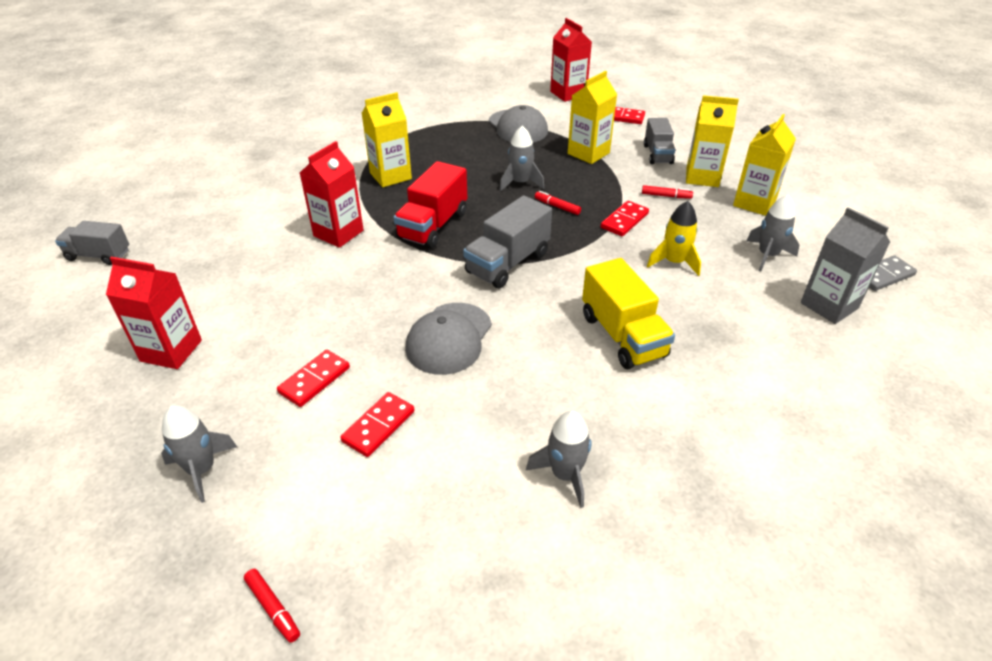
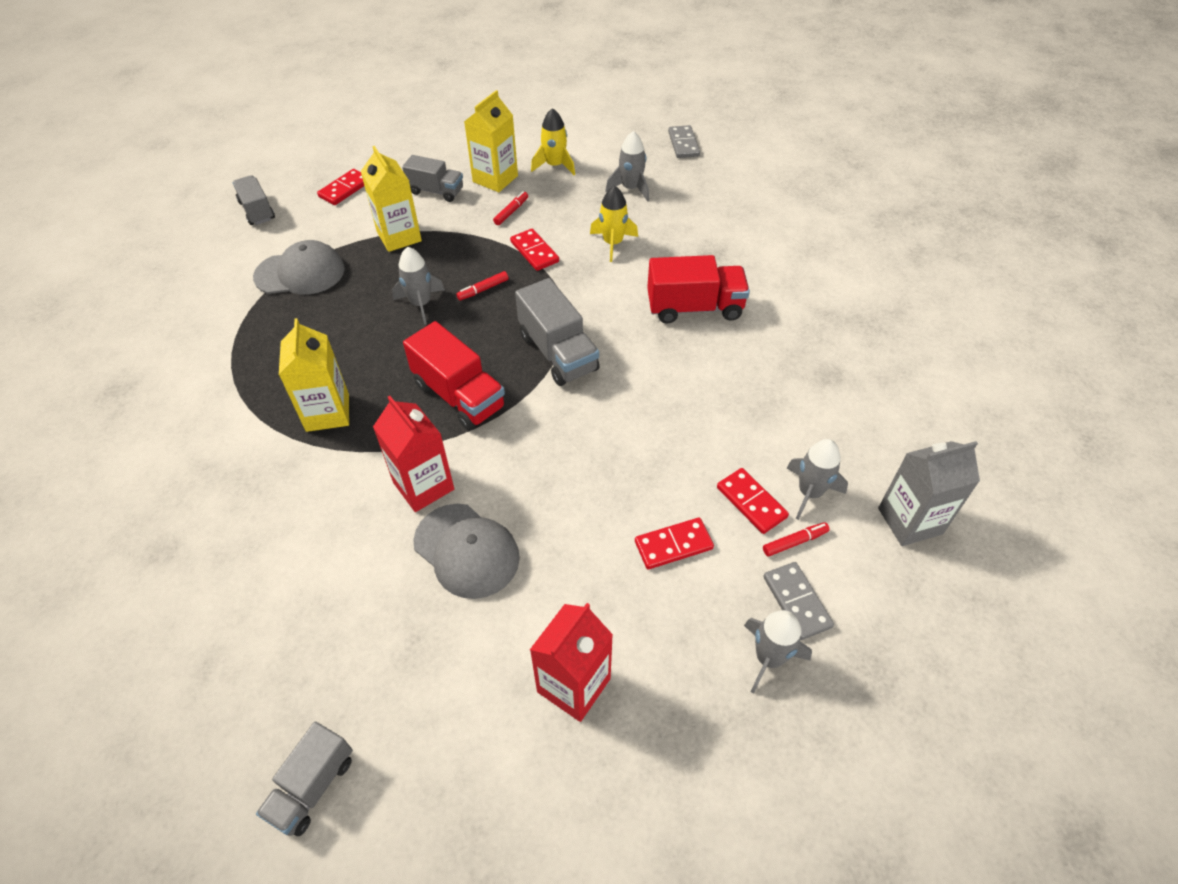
camera: 70 degrees left, 10 degrees up
(266, 482) = (797, 602): none -> grey domino
(273, 608) = (930, 609): red marker -> red marker (795, 542)
(314, 380) = (673, 545): red domino -> red domino turned 75 degrees counterclockwise
(449, 338) = (652, 425): grey cap -> grey cap (466, 550)
(565, 474) = (835, 391): grey rocket -> grey rocket (809, 492)
(568, 94) = (257, 211): red carton -> grey truck
(622, 336) = (694, 308): yellow truck -> red truck
(754, 203) = (555, 165): yellow carton -> yellow rocket
(829, 305) = (705, 184): grey carton -> grey carton (910, 521)

